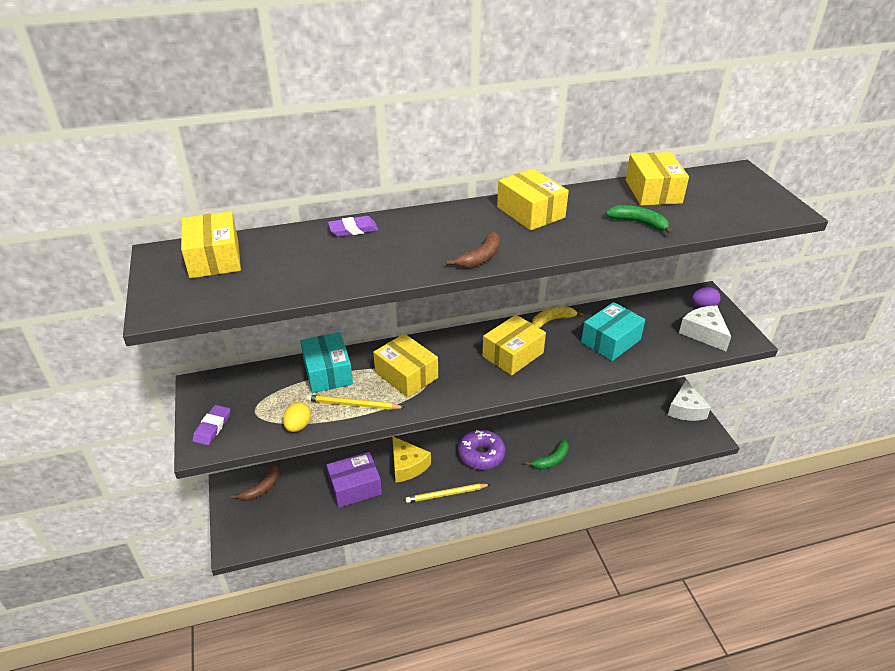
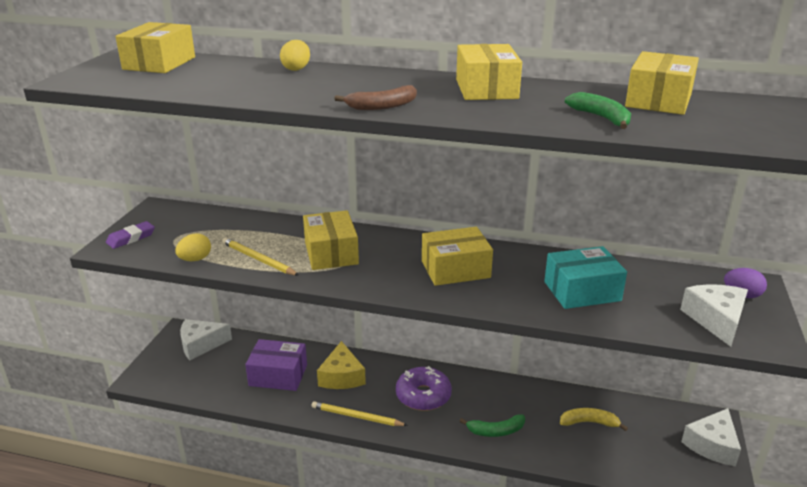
camera: 30 degrees right, 10 degrees down
(261, 489) = (201, 345): brown banana -> white cheese
(328, 372) = (265, 230): turquoise box -> none
(353, 229) = (296, 69): purple eraser -> yellow egg
(552, 320) = (530, 254): yellow banana -> yellow banana (589, 422)

